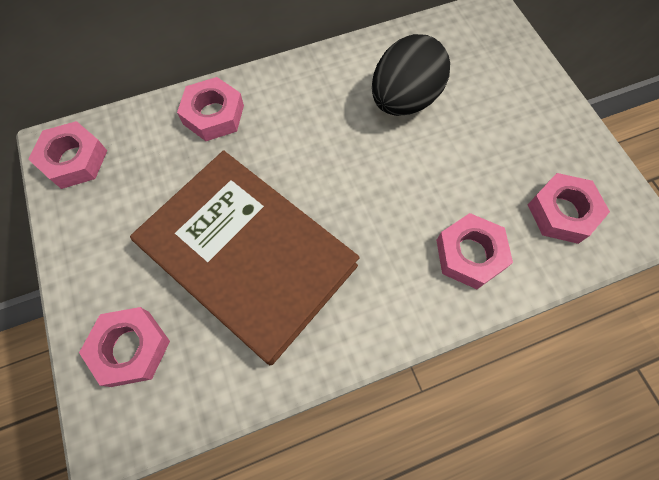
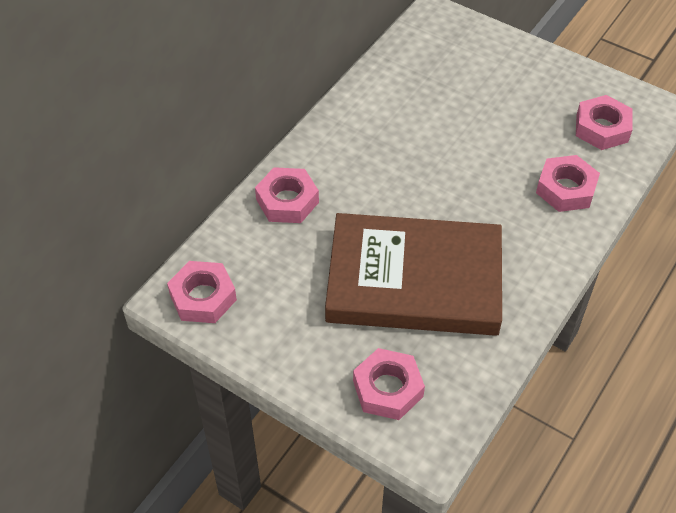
camera: 35 degrees left, 15 degrees down
(404, 100) = (427, 111): black egg -> none

